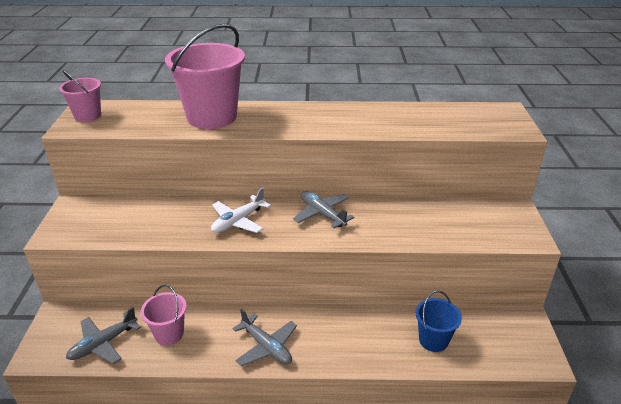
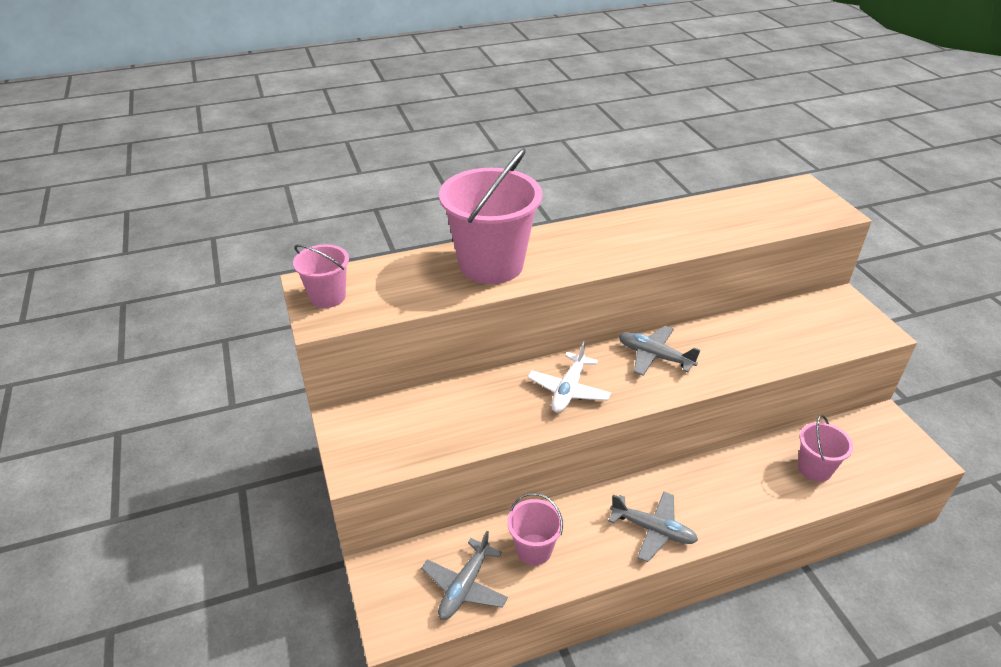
camera: 20 degrees left, 5 degrees up
(433, 340) = (814, 468): blue bucket -> pink bucket

